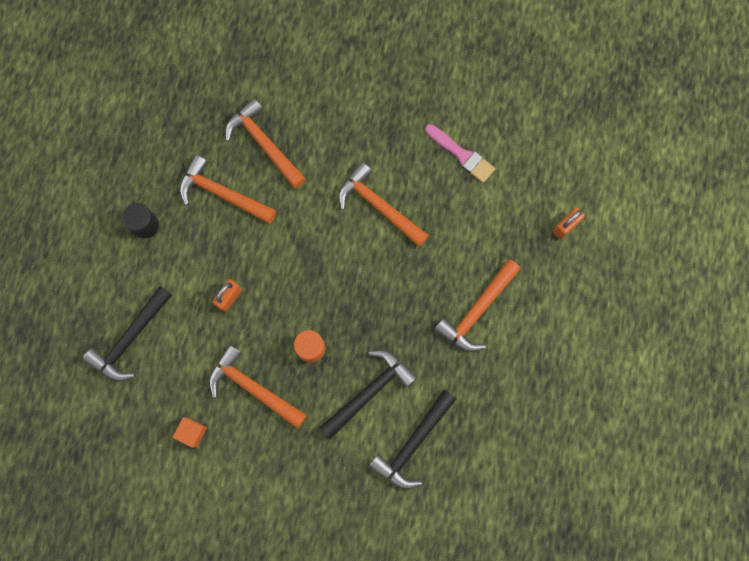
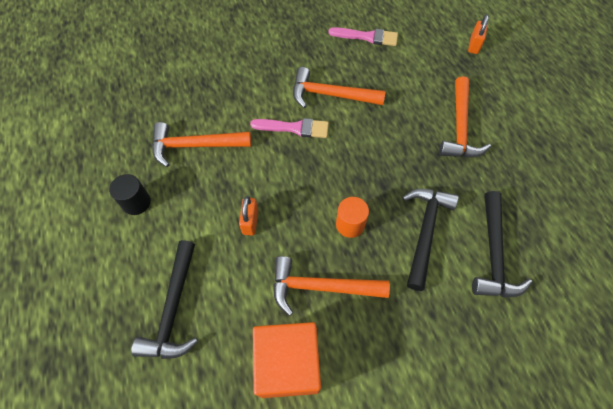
camera: 30 degrees left, 15 degrees down
(192, 432) = (288, 364): orange cube -> orange cube, size x2.23
(264, 144) = (209, 96): orange hammer -> none
(322, 224) = (294, 128): none -> pink brush

